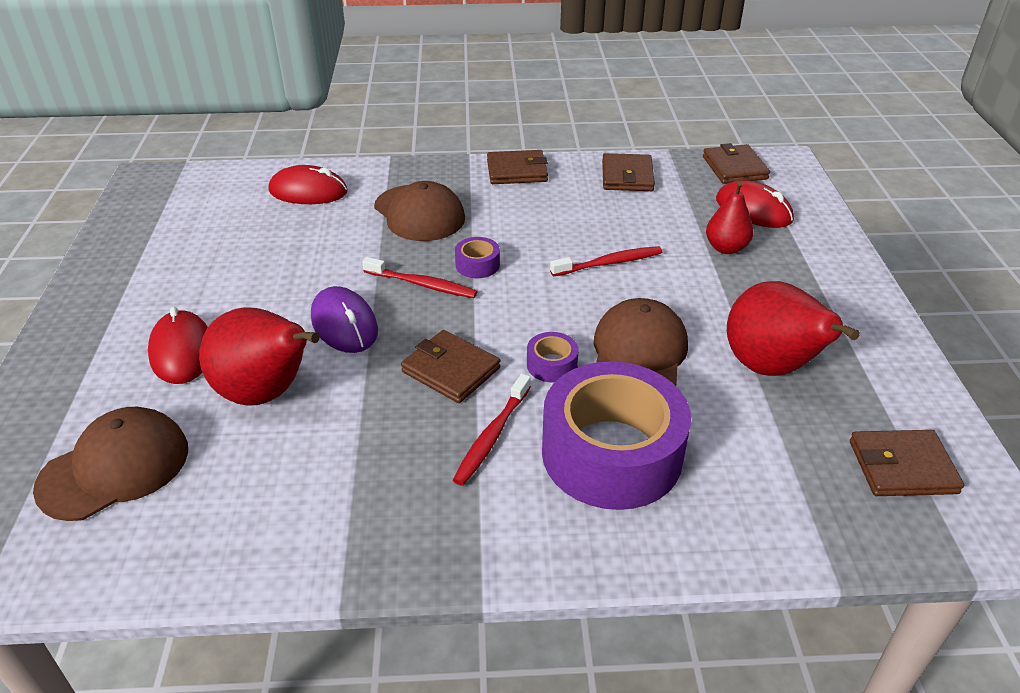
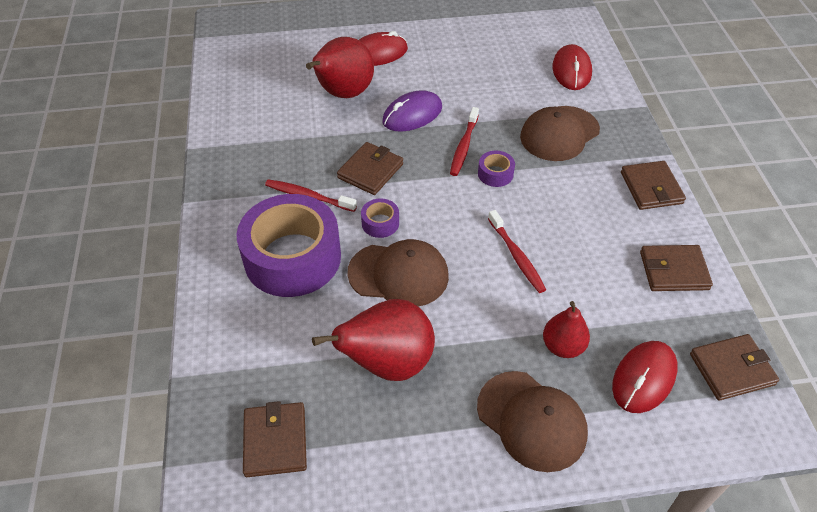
camera: 85 degrees right, 10 degrees up
(115, 468) = (285, 53): brown cap -> brown cap (531, 420)

